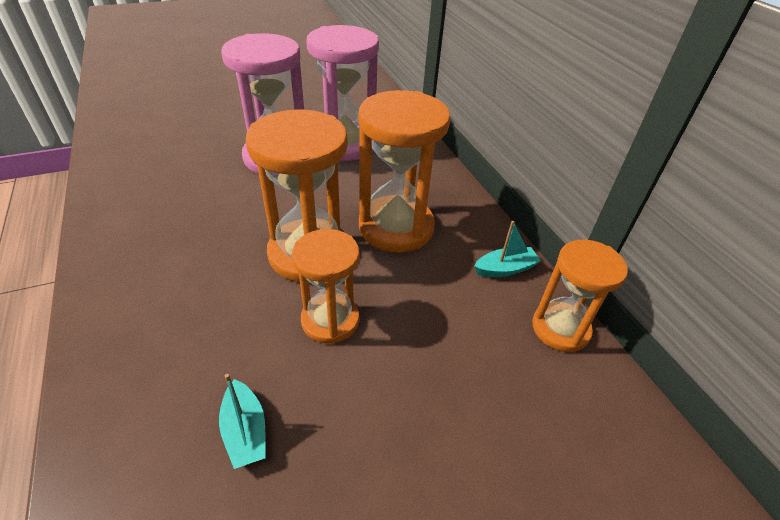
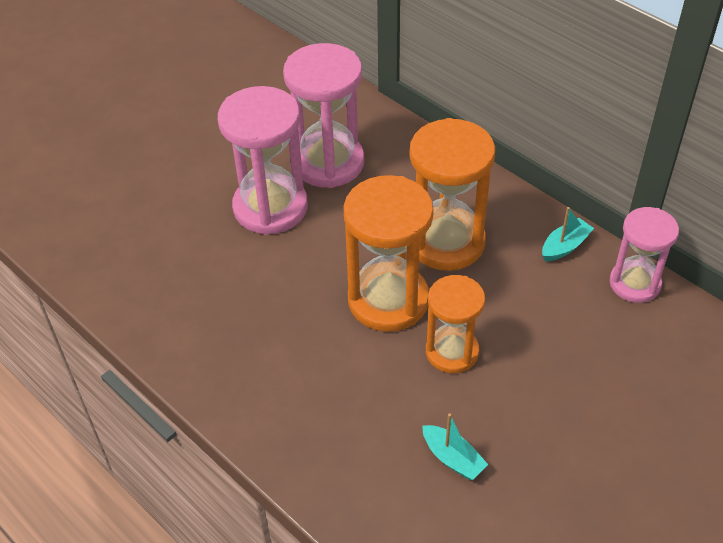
camera: 20 degrees left, 5 degrees up
(560, 328) = (634, 283): orange hourglass -> pink hourglass

